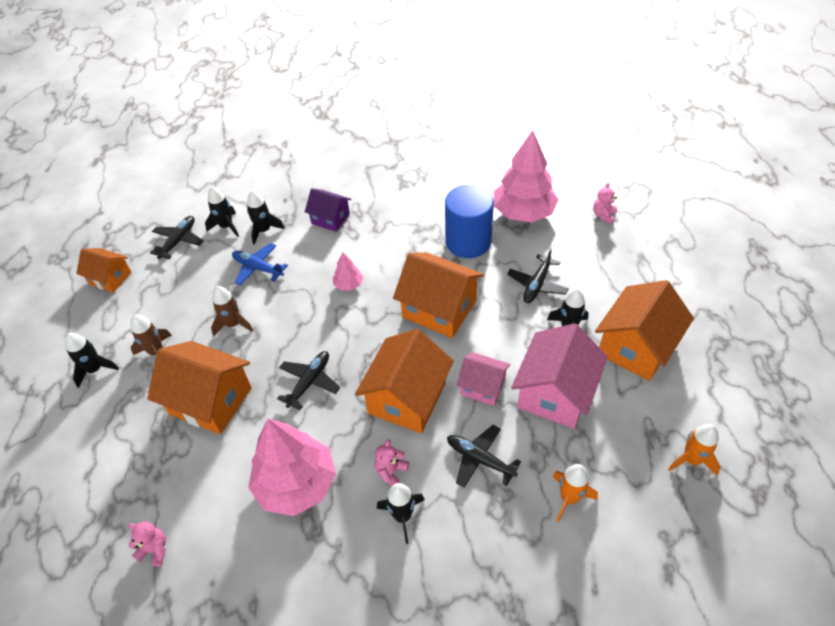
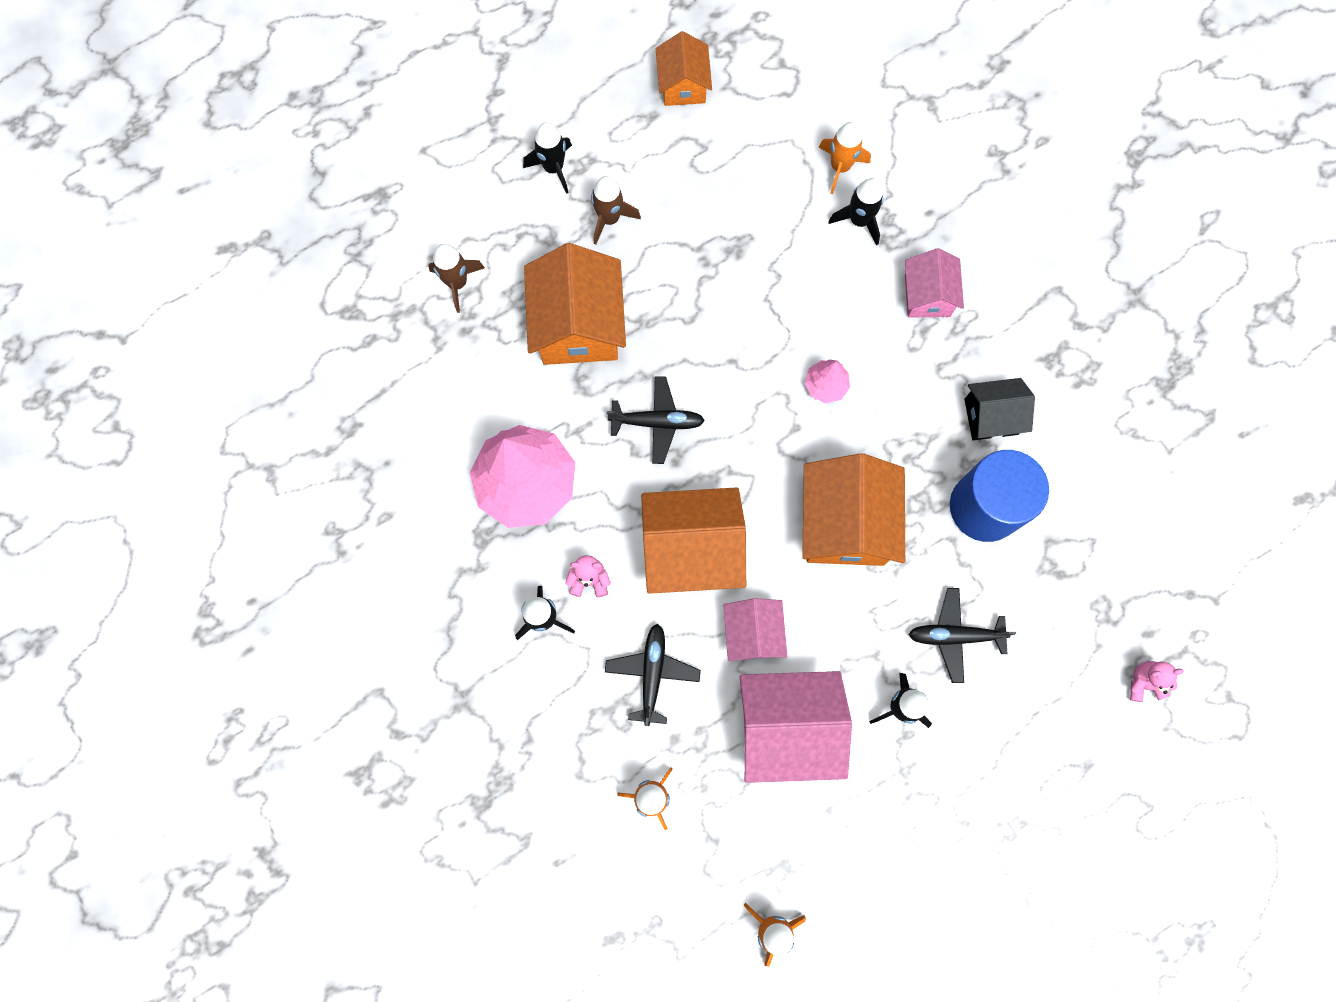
camera: 60 degrees right, 25 degrees up
(155, 549) = (392, 384): pink teddy bear -> none
(178, 241) = (784, 123): black plane -> none
(226, 226) = (840, 167): black rocket -> orange rocket
(233, 324) = (692, 281): brown rocket -> brown rocket (457, 283)
(258, 268) = (792, 254): blue plane -> none
(330, 219) = (927, 295): purple house -> pink house
(418, 219) = (991, 416): none -> black house
(523, 212) = (1086, 560): pink tree -> none
(636, 347) = (913, 808): orange house -> none

